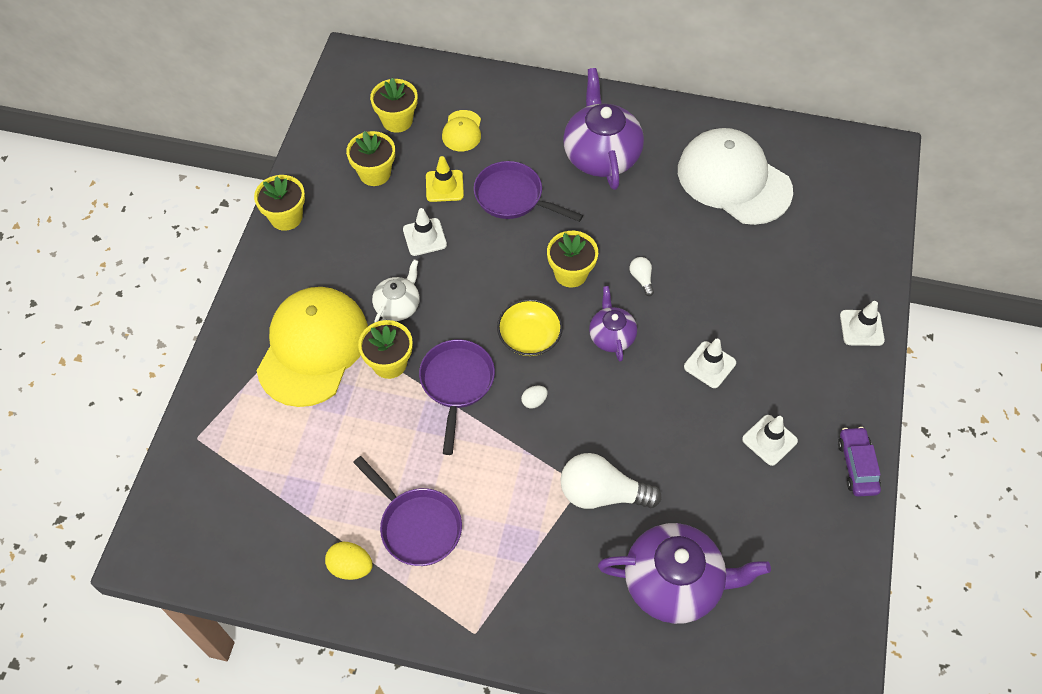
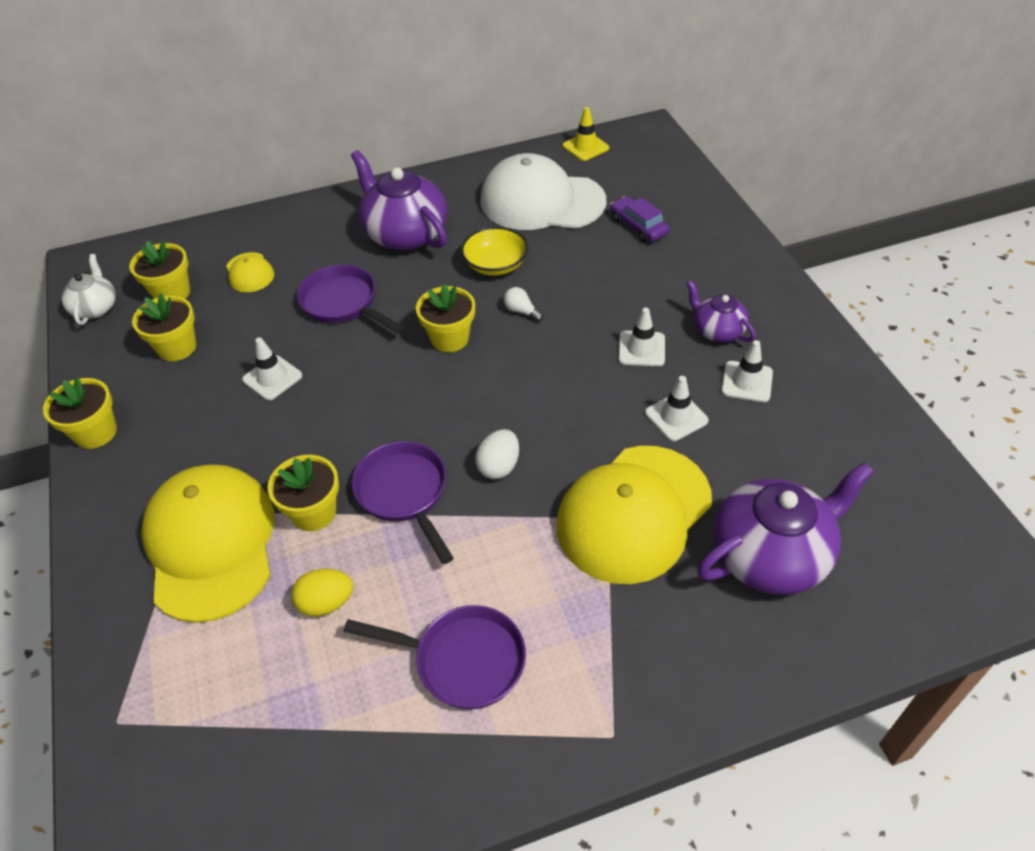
camera: 30 degrees left, 10 degrees down
(351, 567) = (415, 754): yellow egg -> yellow egg (326, 603)
(398, 306) = (286, 453): white teapot -> white teapot (95, 308)
(444, 186) = (263, 325): yellow traffic cone -> yellow traffic cone (585, 147)
(513, 197) = (343, 303): purple pan -> purple pan turned 45 degrees clockwise
(529, 337) = (450, 412): yellow bowl -> yellow bowl (495, 264)
(534, 401) = (499, 466): white egg -> white egg, size x1.60
(601, 493) = (633, 513): white light bulb -> yellow cap
(611, 336) = (531, 371): purple teapot -> purple teapot (717, 330)
(857, 466) = (837, 362): purple car -> purple car (638, 226)
(861, 328) = (744, 258): white traffic cone -> white traffic cone (676, 417)

